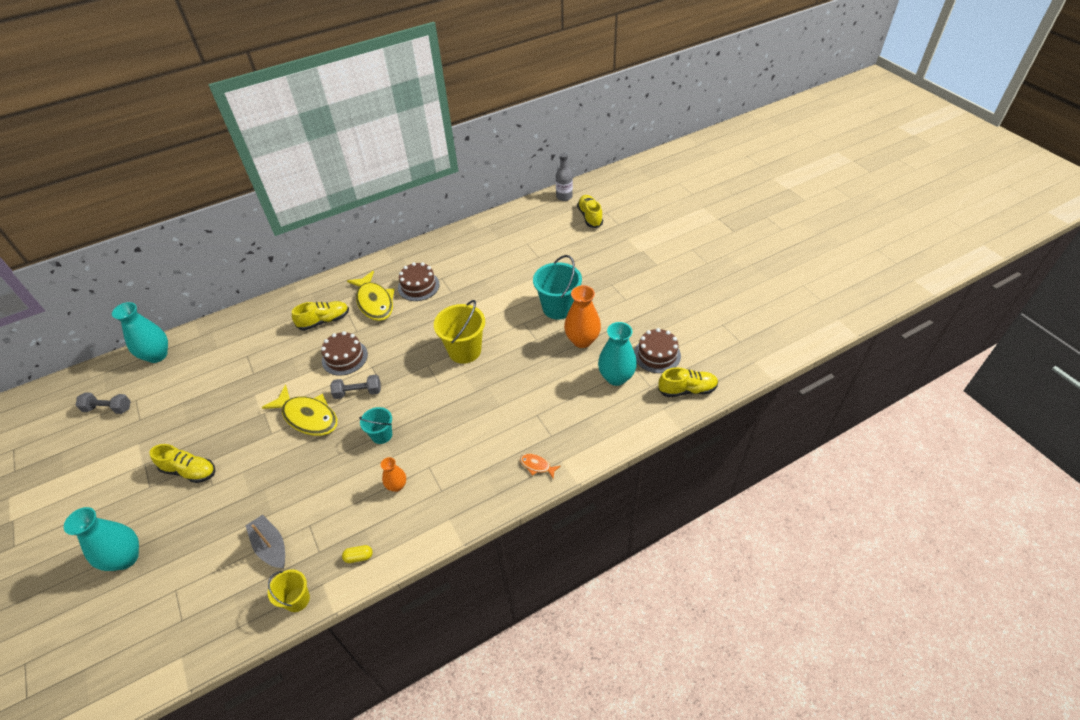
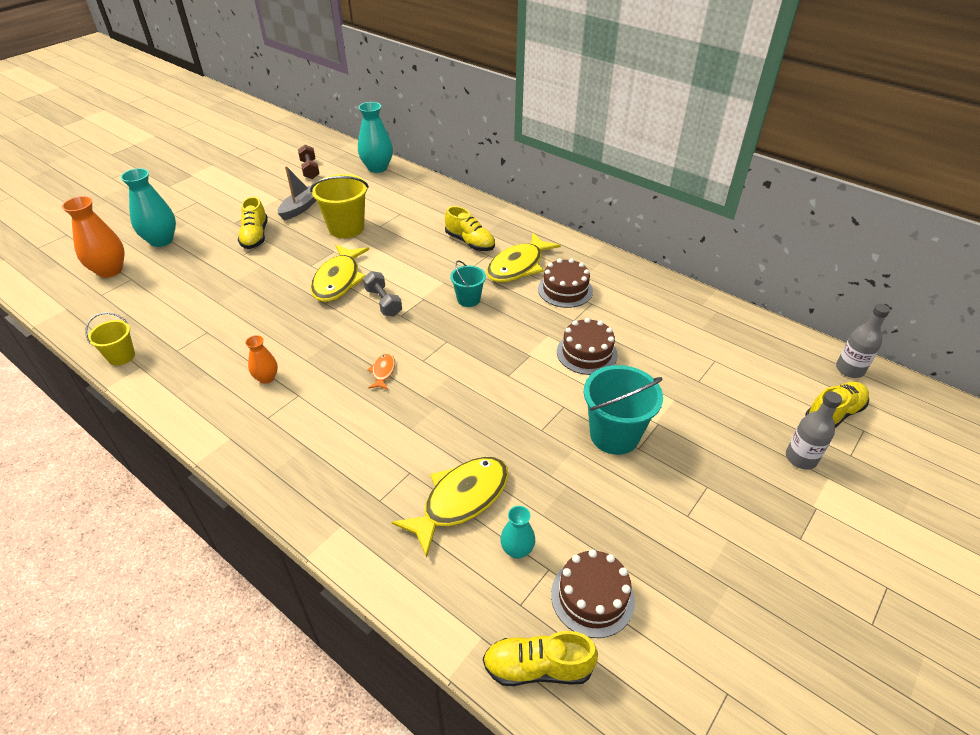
camera: 65 degrees right, 5 degrees down
(108, 408) = (310, 169): grey dumbbell -> brown dumbbell
(271, 546) = (180, 316): grey boat -> grey boat (300, 208)
(344, 357) = (427, 275): brown cake -> brown cake (587, 353)
(359, 557) = (172, 382): yellow capsule -> none
(382, 435) = (331, 341): turquoise bucket -> turquoise bucket (468, 299)
(464, 351) = (484, 365): yellow bucket -> yellow bucket (346, 228)
(537, 466) = (325, 500): orange fish -> orange fish (383, 372)
(570, 394) = (460, 500): none -> yellow fish
(582, 340) = (568, 483): orange vase -> orange vase (110, 270)
(611, 242) = (801, 458): none -> grey bottle
(616, 377) = (517, 550): turquoise vase -> turquoise vase, size x0.55
(687, 390) = (537, 667): yellow shoe -> yellow shoe turned 120 degrees clockwise

